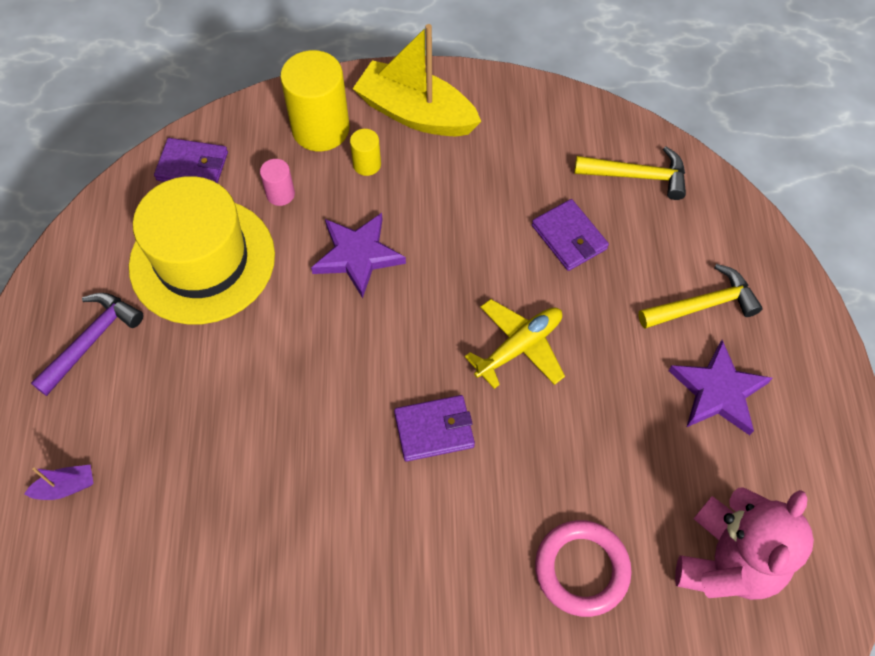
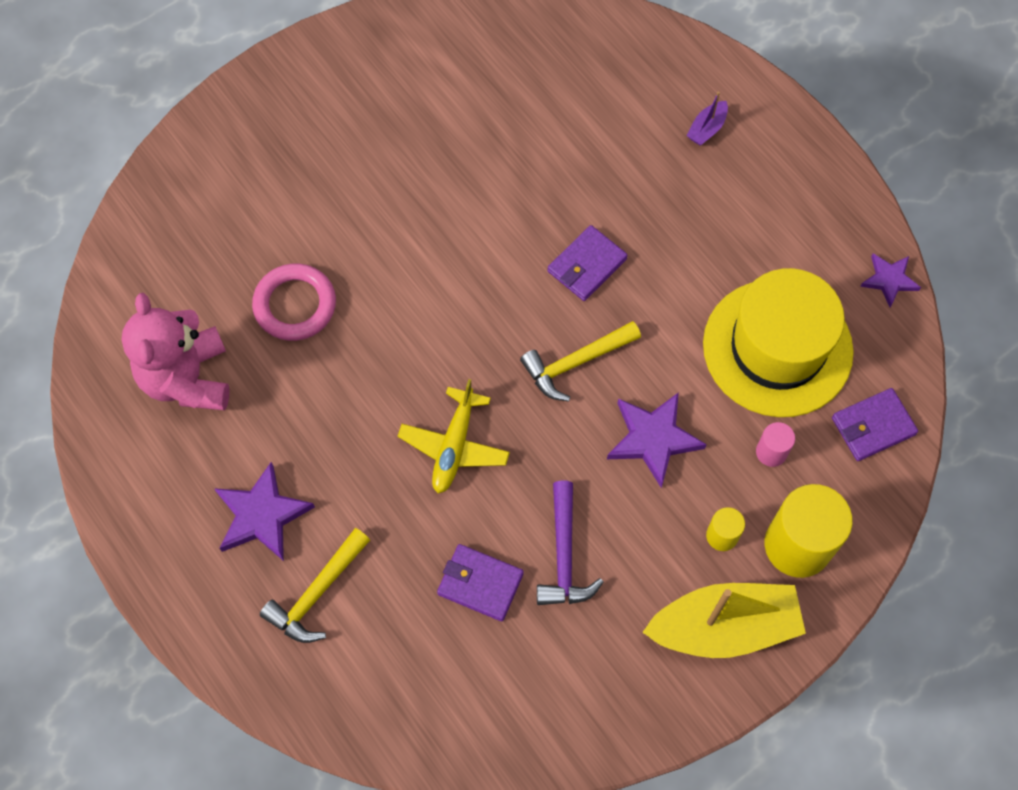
camera: 145 degrees right, 5 degrees up
(67, 255) = (889, 280): none -> purple star
(91, 340) = (796, 230): purple hammer -> purple hammer (564, 555)
(434, 430) = (475, 334): purple wallet -> purple wallet (587, 265)
(637, 176) = (458, 701): yellow hammer -> yellow hammer (576, 363)

